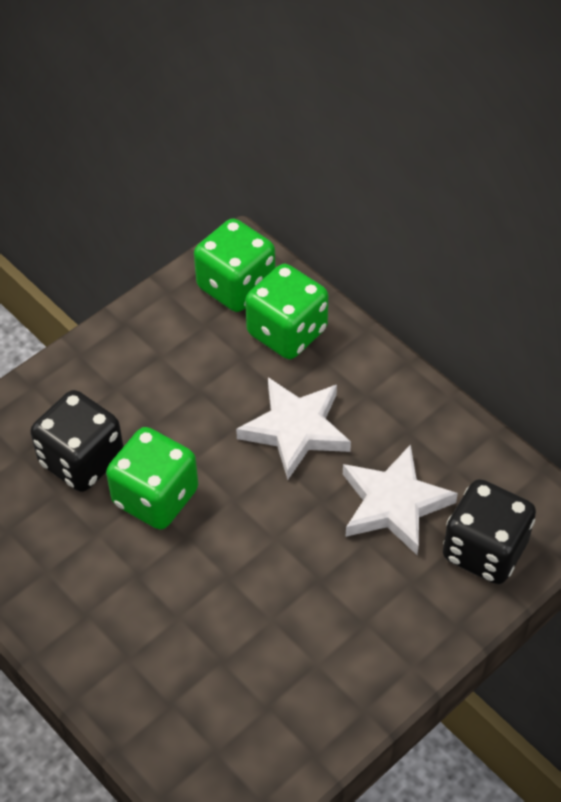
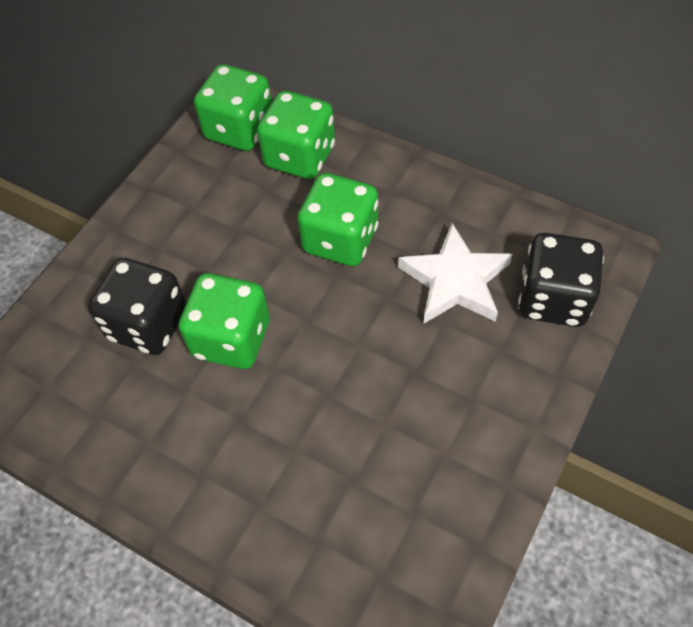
camera: 15 degrees left, 5 degrees up
(296, 430) = (340, 240): white star -> green dice

